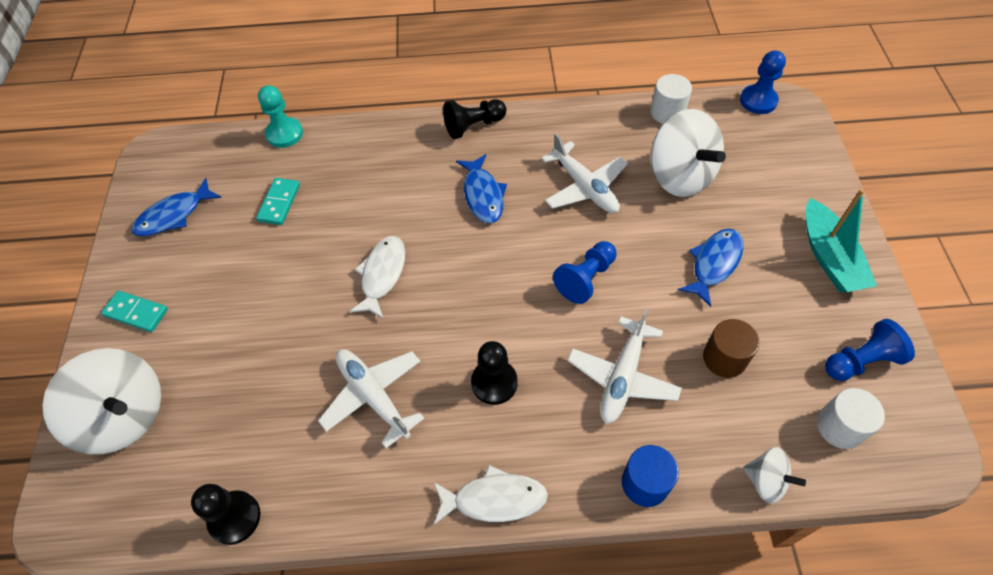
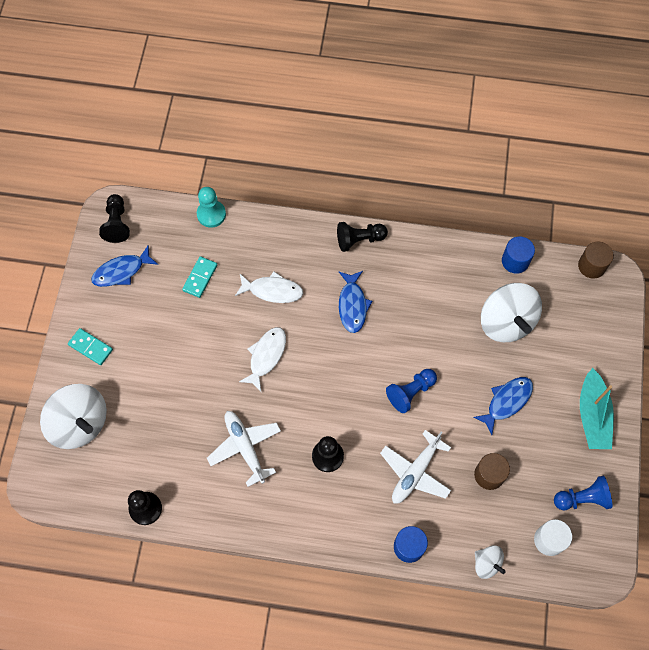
camera: 10 degrees right, 10 degrees up
(164, 165) = (117, 224): none -> black pawn
(494, 499) = (310, 534): white fish -> white fish (272, 290)
(584, 187) = (431, 315): white plane -> none
(667, 112) = (515, 261): white cylinder -> blue cylinder
(758, 101) = (591, 266): blue pawn -> brown cylinder

